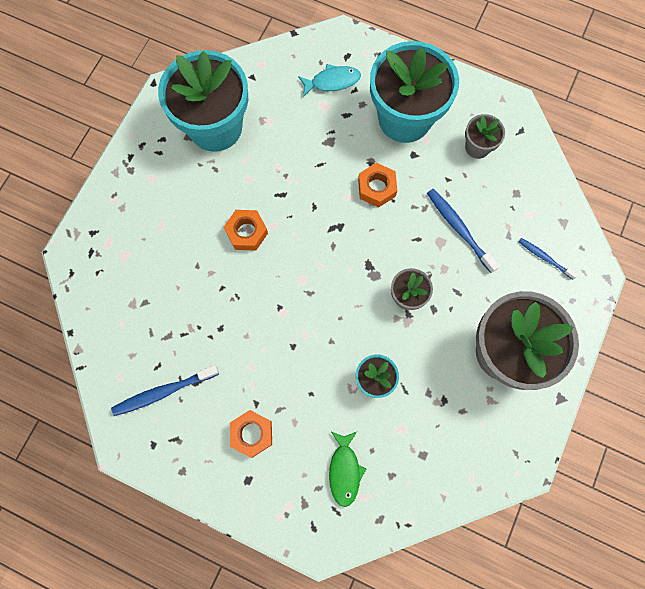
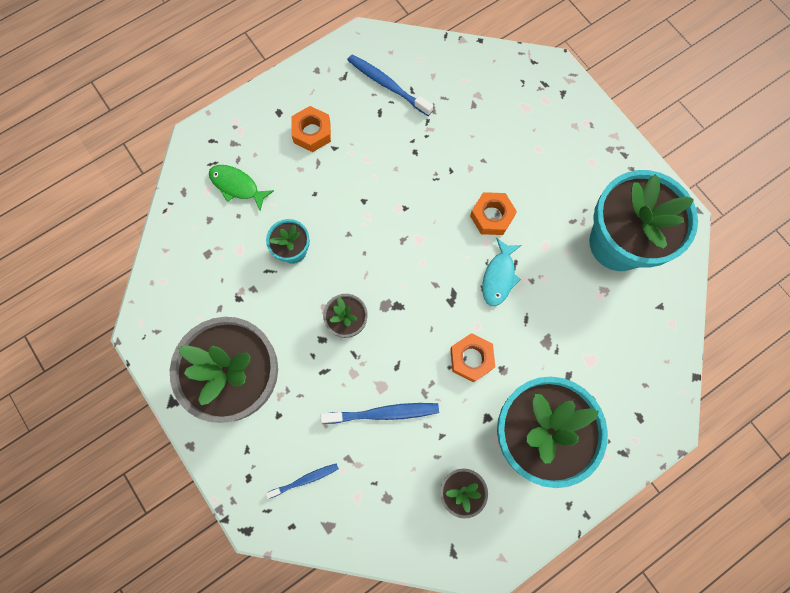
camera: 120 degrees right, 0 degrees up
(163, 392) = (387, 85): blue toothbrush -> blue toothbrush turned 60 degrees counterclockwise
(332, 81) = (615, 384): turquoise fish -> turquoise fish (499, 277)

